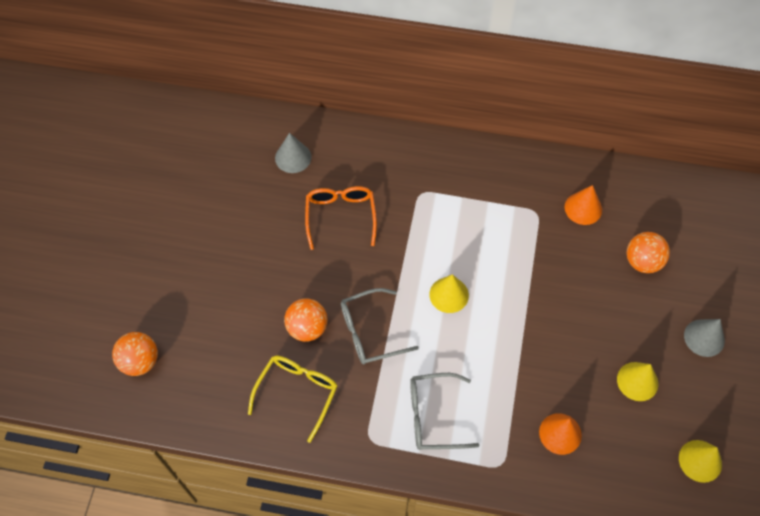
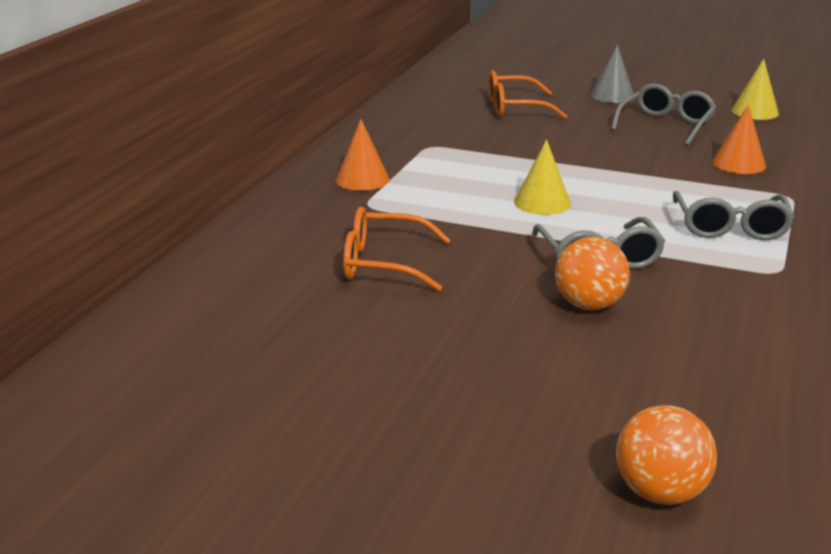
camera: 80 degrees left, 35 degrees down
(293, 157) = (243, 295): grey cone -> none
(297, 392) = (709, 321): yellow glasses -> none
(583, 208) = (433, 125): orange cone -> orange cone (362, 179)
(637, 381) = (666, 125): yellow cone -> grey glasses
(642, 261) = (514, 108): orange ball -> orange glasses

